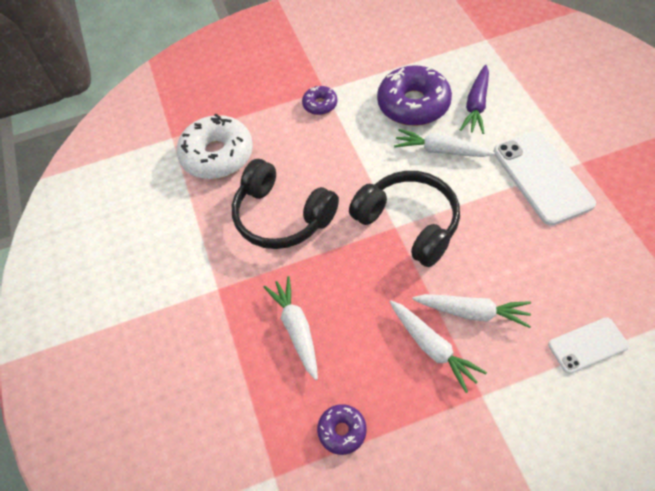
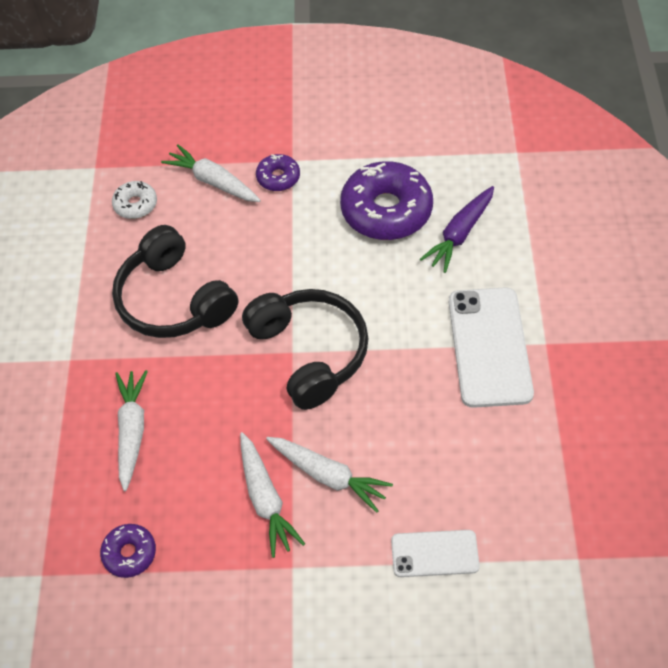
camera: 15 degrees right, 0 degrees up
(217, 155) = (135, 204): white donut -> white donut, size x0.49
(441, 150) = (389, 277): white carrot -> white carrot (213, 181)

